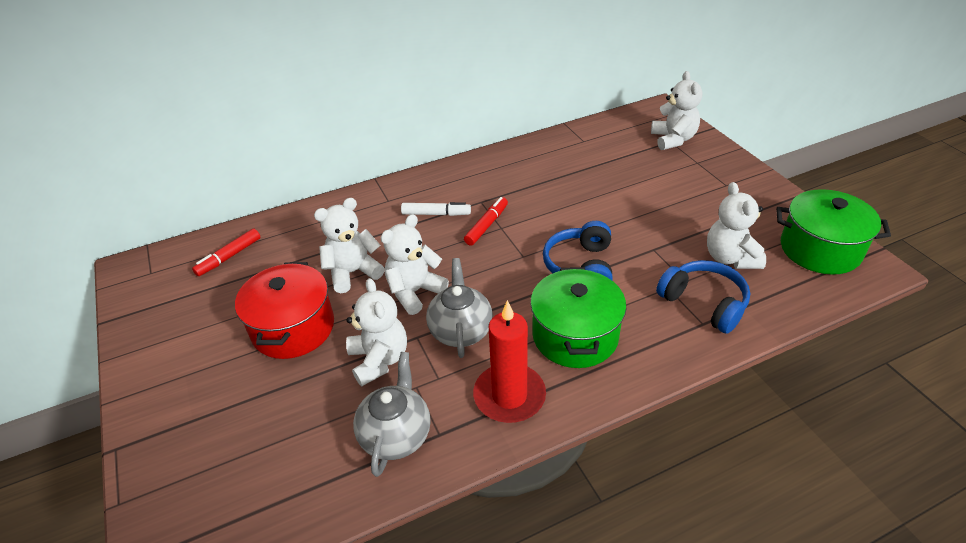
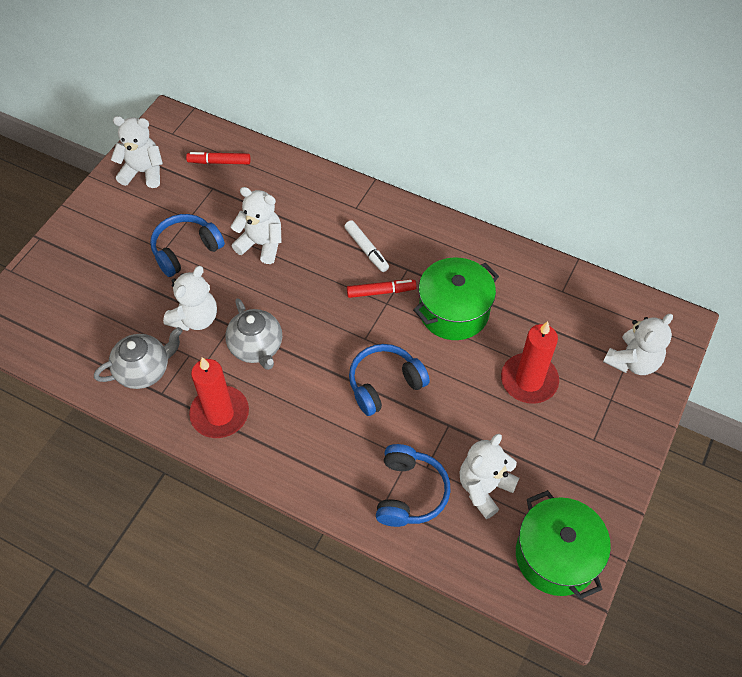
camera: 50 degrees right, 15 degrees up
(293, 328) = (186, 250): red pot -> blue headphones
(414, 292) = (271, 295): white teddy bear -> white teddy bear (143, 172)
(461, 330) = (256, 347): grey teapot -> grey teapot turned 105 degrees clockwise
(575, 336) = (305, 422): green pot -> green pot (453, 311)
(647, 190) = (529, 380): none -> red candle

